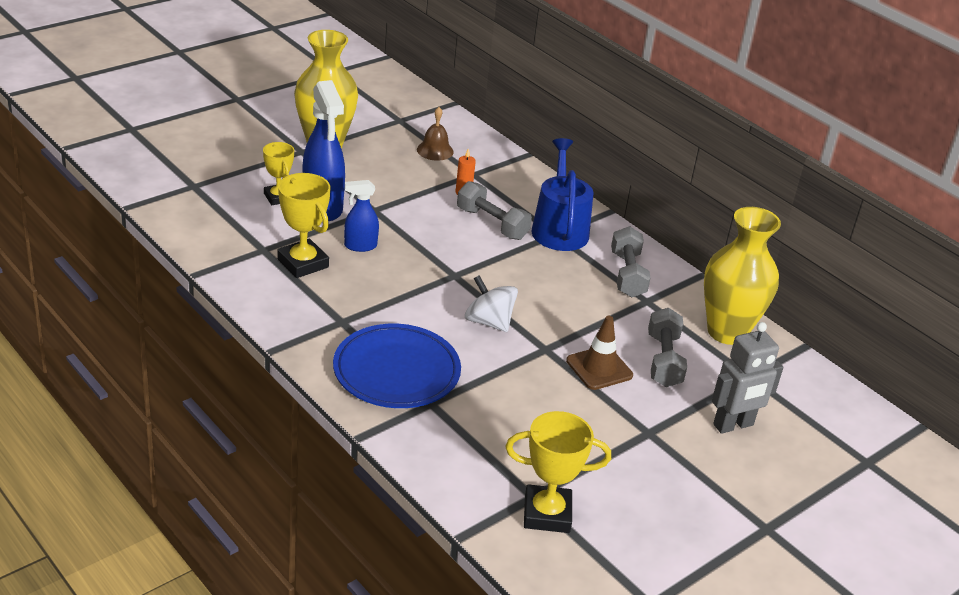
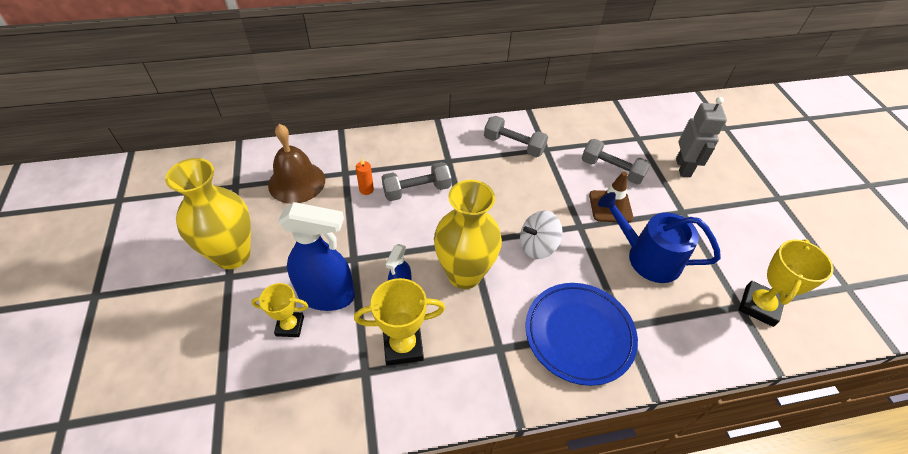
camera: 60 degrees left, 15 degrees up
(435, 150) = (297, 182): brown bell -> brown bell, size x1.69
(559, 228) = (443, 155): blue watering can -> blue watering can (647, 257)
(727, 332) = (592, 127): yellow vase -> yellow vase (464, 274)

